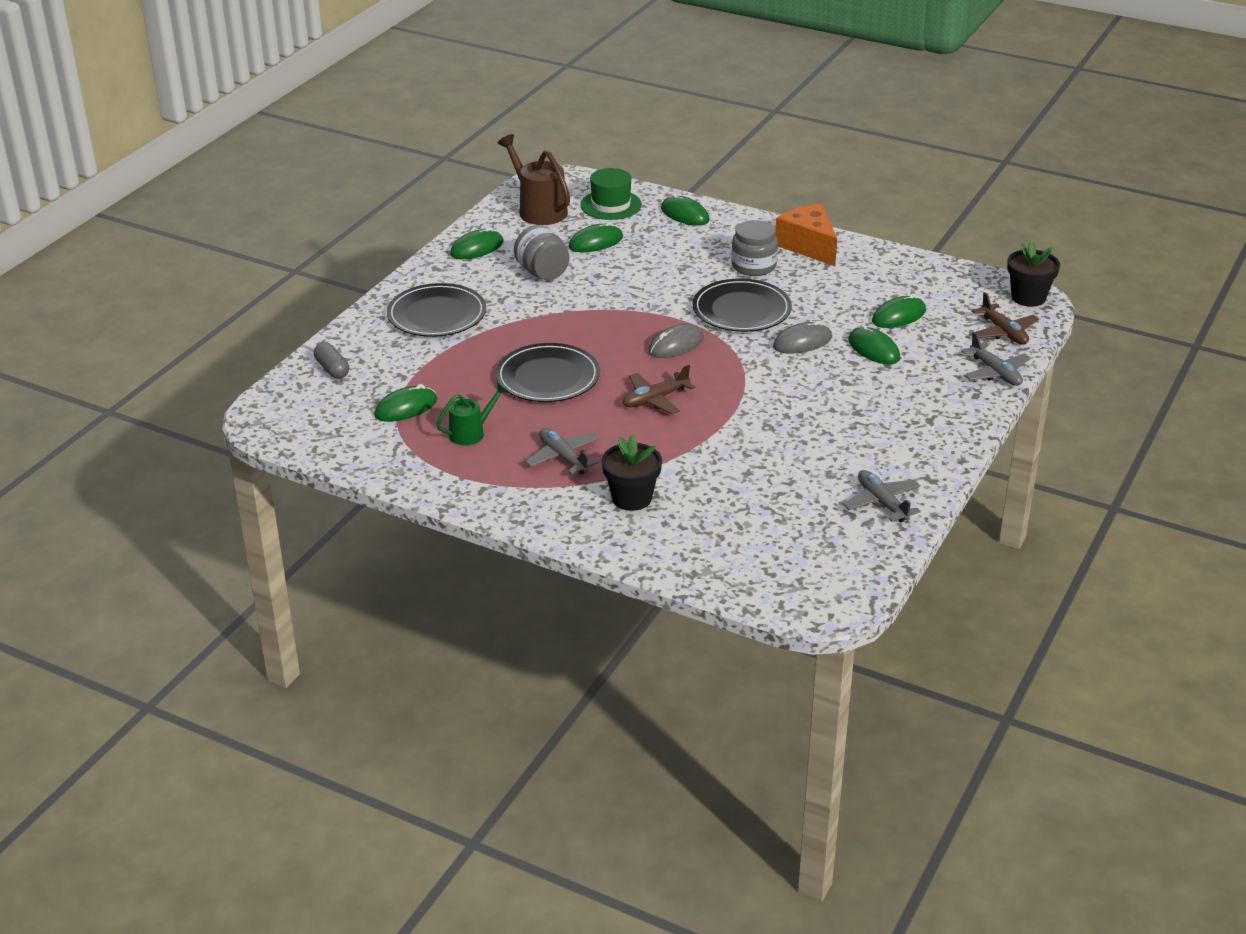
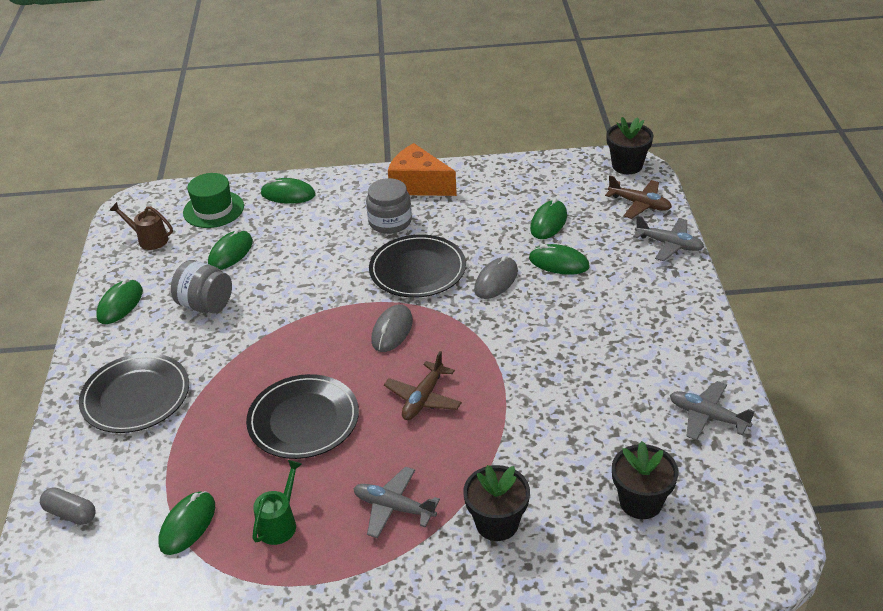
camera: 30 degrees left, 5 degrees up
(538, 209) = (149, 239): brown watering can -> brown watering can, size x0.59
(760, 532) = (640, 502): none -> black flower pot

